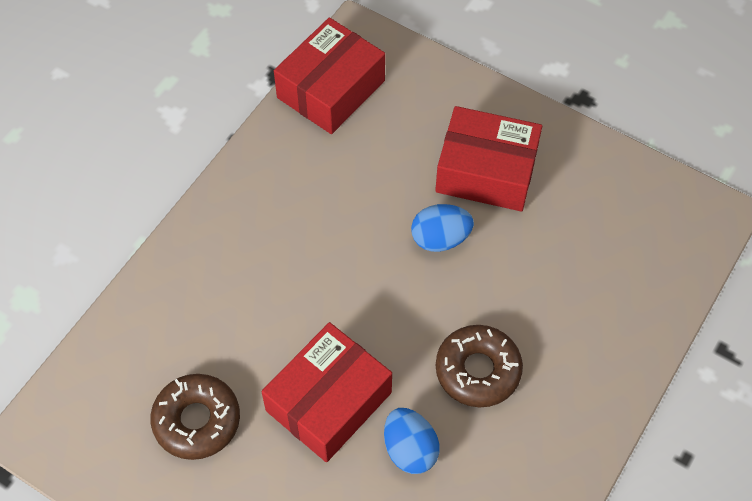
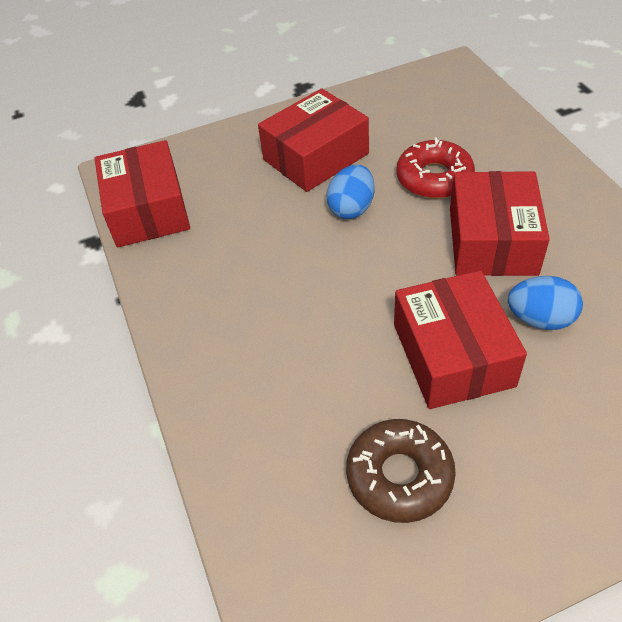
camera: 50 degrees left, 10 degrees down
(478, 370) = (492, 241): brown donut -> red box
(527, 283) = (434, 178): none -> red donut

